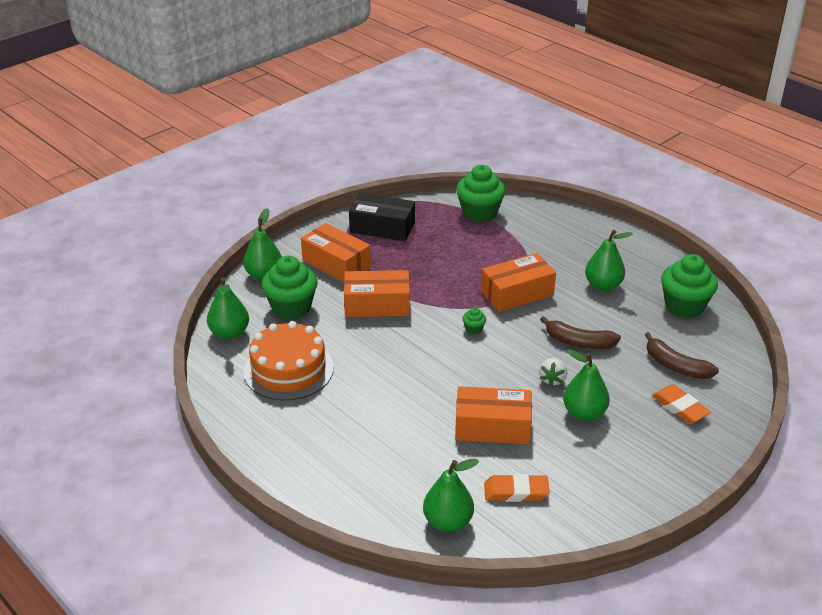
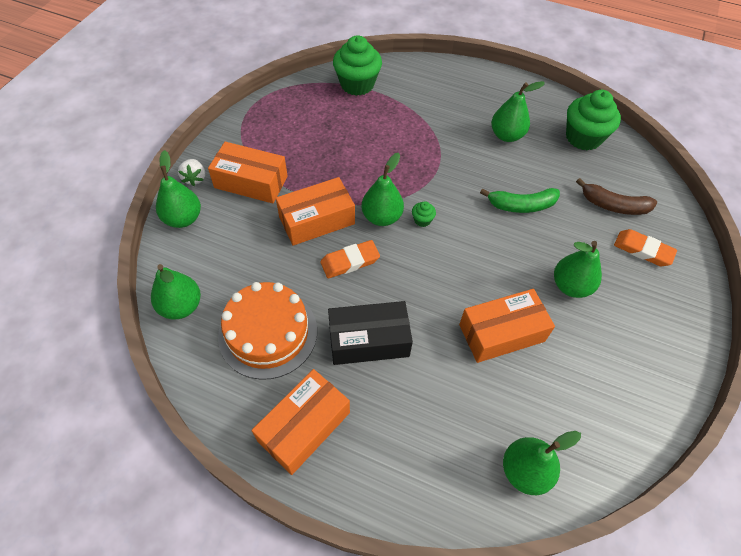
camera: 25 degrees left, 20 degrees up
(291, 307) = (231, 251): green cupcake -> none
(382, 227) = (275, 126): black box -> black box (369, 340)
(437, 317) = (382, 217): none -> green pear
(516, 491) = (564, 405): orange eraser -> orange eraser (350, 261)
(517, 293) = (438, 166): orange box -> orange box (304, 426)
(552, 379) = (522, 256): white strawberry -> white strawberry (194, 178)
(579, 342) = (521, 205): brown banana -> green banana

